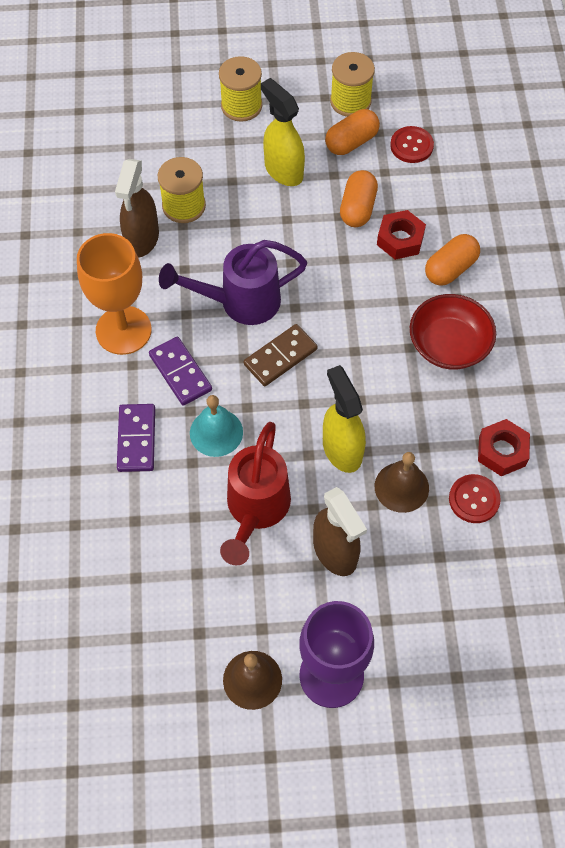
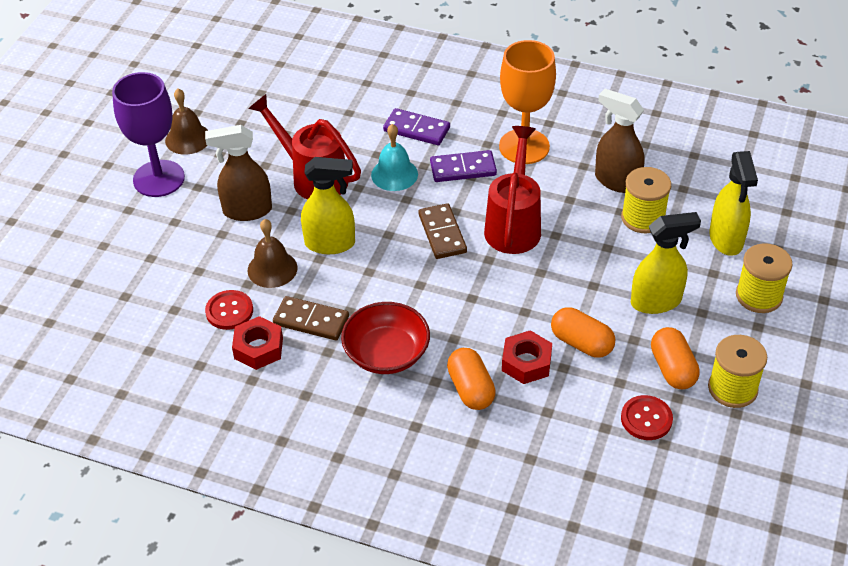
camera: 115 degrees right, 15 degrees down
(184, 141) = (726, 239): none -> yellow spray bottle
(239, 302) = (514, 224): purple watering can -> red watering can
(446, 422) = (311, 320): none -> brown domino

